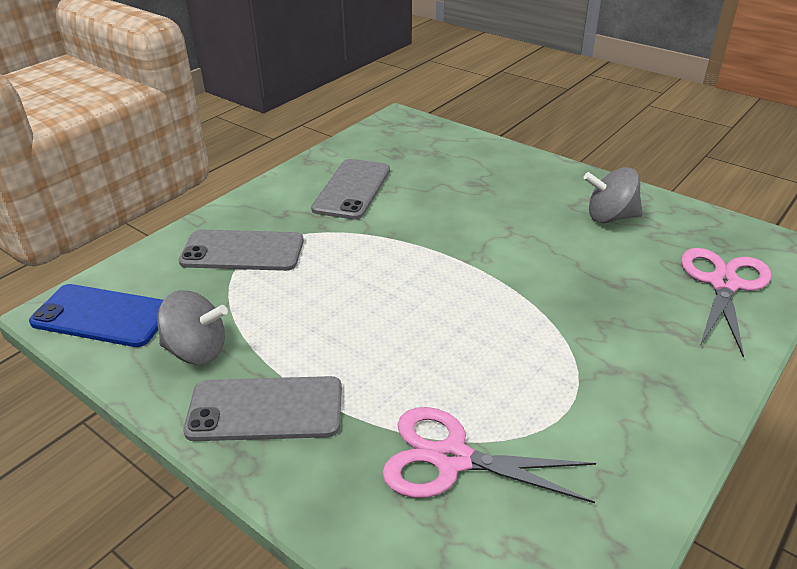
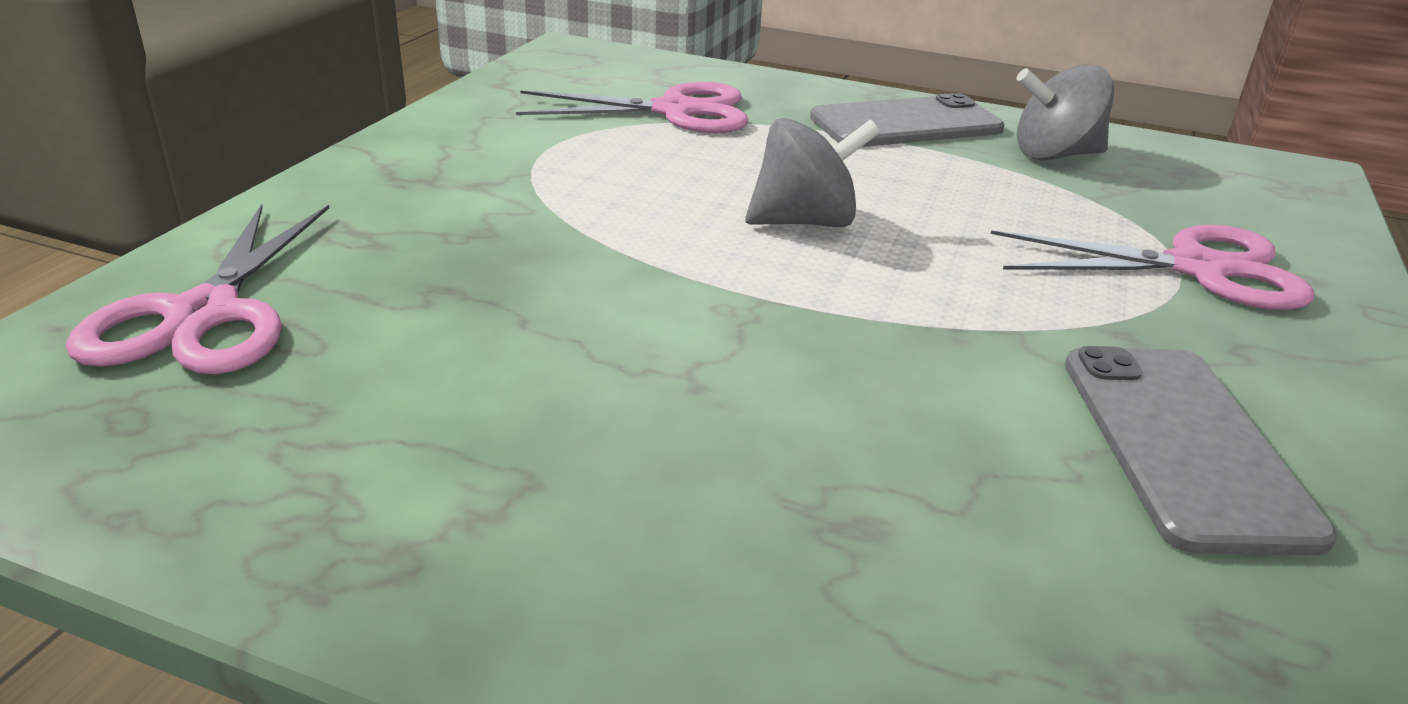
camera: 160 degrees right, 5 degrees down
(102, 316) = (1235, 173): blue phone -> none
(242, 251) = (1196, 268): grey phone -> pink scissors
(610, 217) = (418, 453): grey spinning top -> grey spinning top (804, 222)

